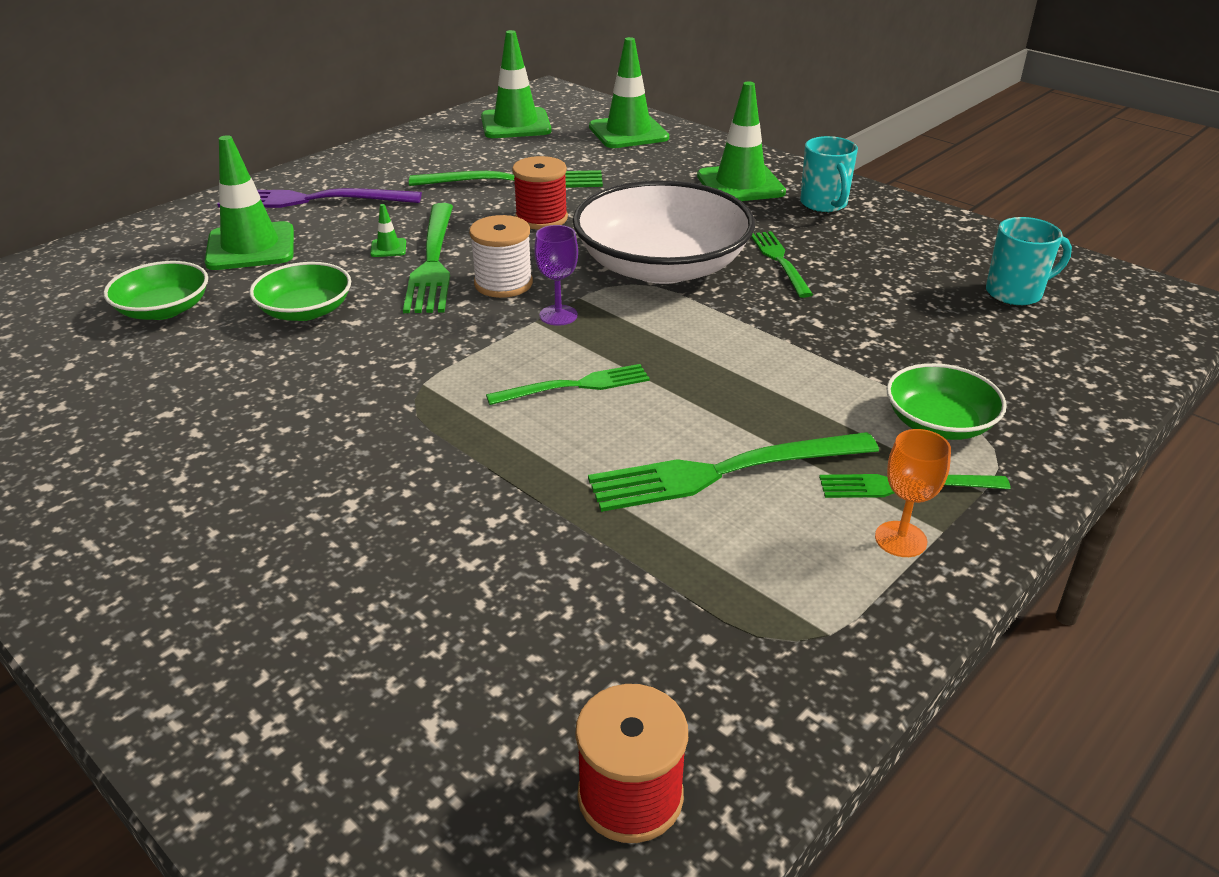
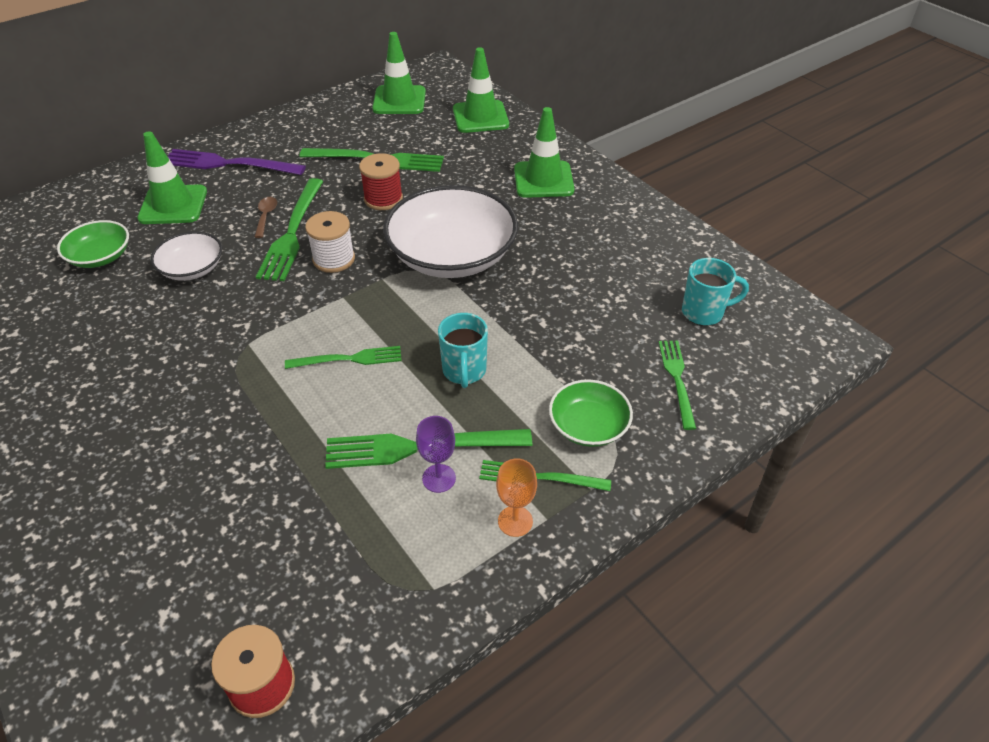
camera: 10 degrees right, 10 degrees up
(306, 310) = (192, 268): green bowl -> white bowl
(388, 248) = (266, 216): green traffic cone -> brown spoon
(558, 315) = (361, 293): purple goblet -> purple goblet (439, 478)
(779, 261) = (540, 260): green fork -> green fork (677, 379)
(824, 205) = (598, 207): turquoise mug -> turquoise mug (464, 371)

